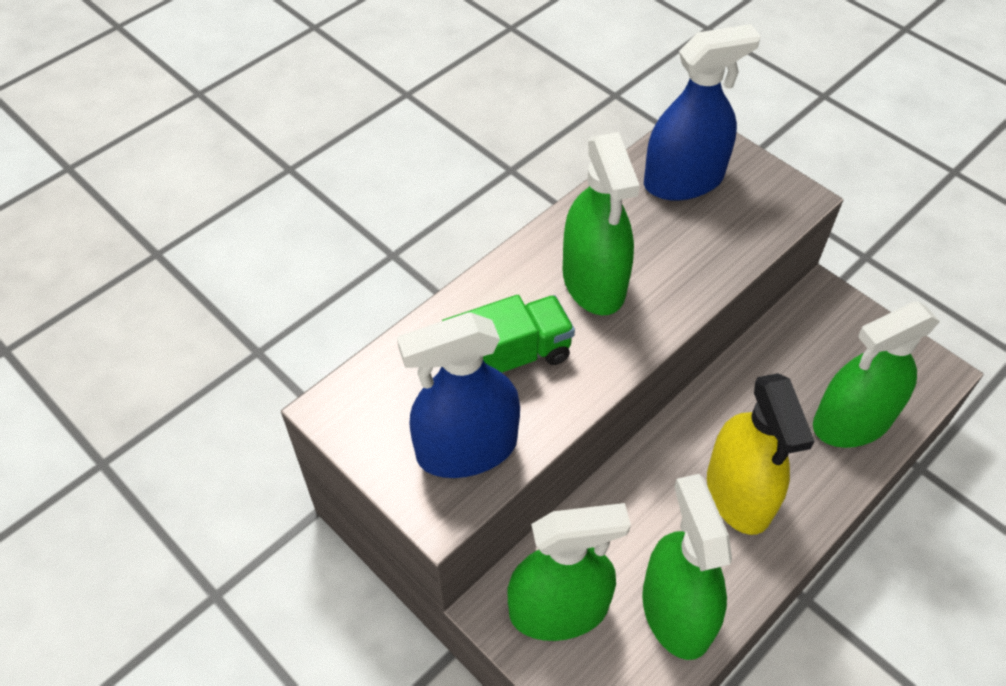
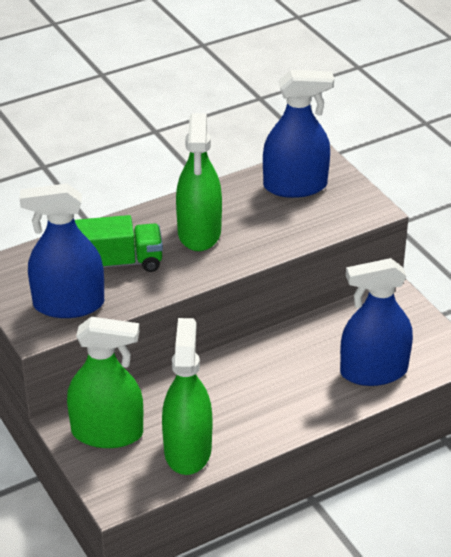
camera: 15 degrees right, 15 degrees down
(738, 494) = (266, 396): yellow spray bottle -> none
(852, 421) = (373, 371): green spray bottle -> blue spray bottle

